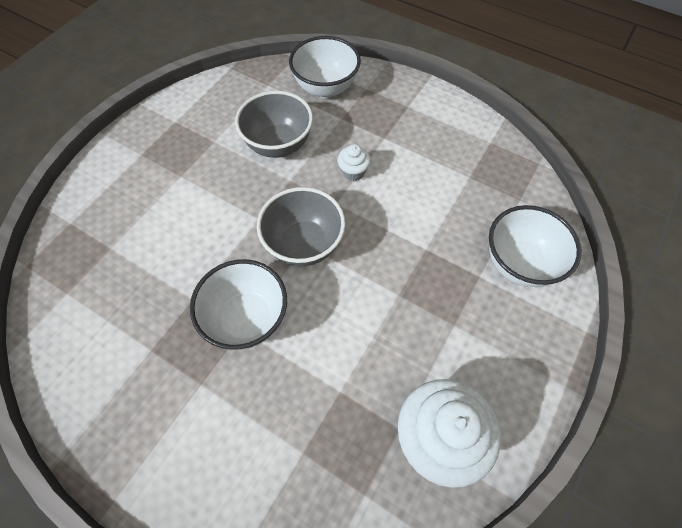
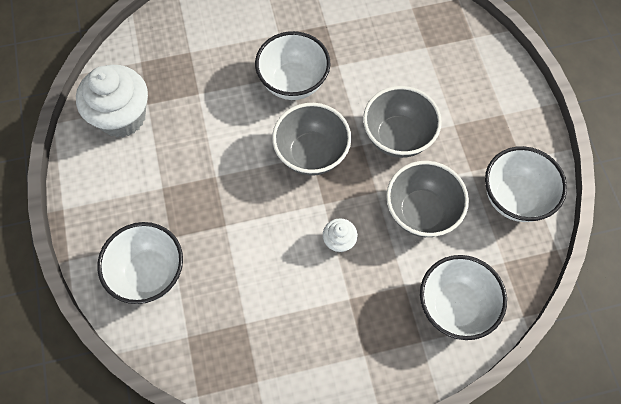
camera: 135 degrees right, 5 degrees up
(212, 106) = (514, 198): none -> white bowl
(228, 201) = (397, 137): none -> grey bowl

